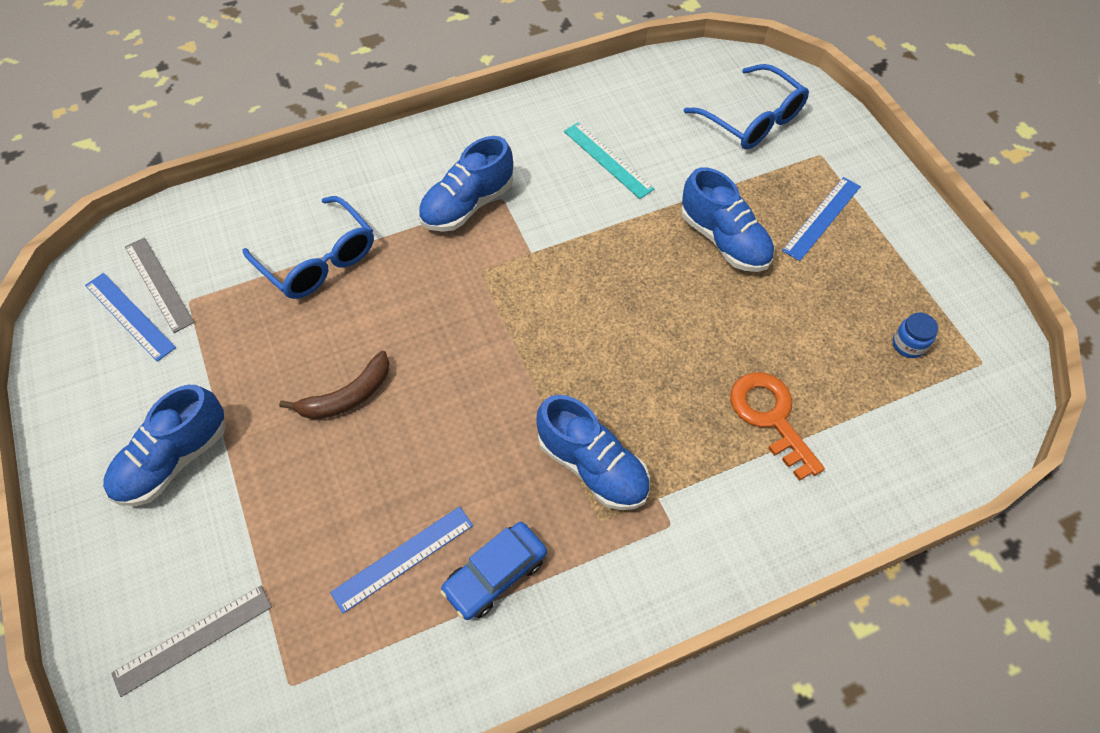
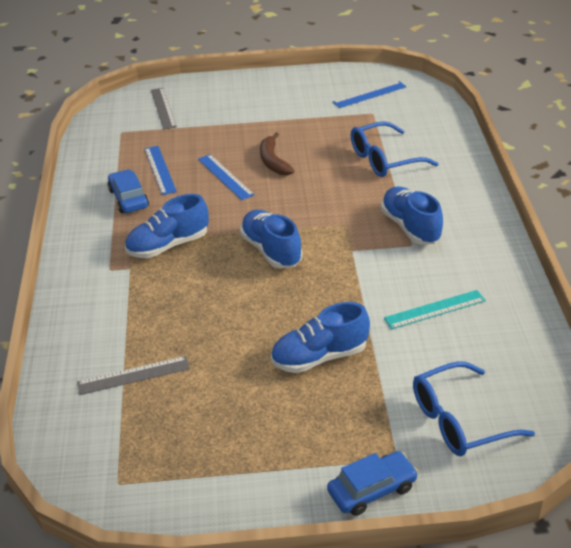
camera: 110 degrees right, 20 degrees down
(159, 284) = (390, 104): grey ruler -> grey ruler (133, 375)
(173, 460) = (265, 105): blue shoe -> blue shoe (271, 250)
(770, 417) = (150, 335): orange key -> none
(822, 218) = (317, 430): blue ruler -> blue ruler (225, 177)
(864, 164) = (372, 490): none -> blue car
(908, 344) = (162, 439): blue jar -> none

